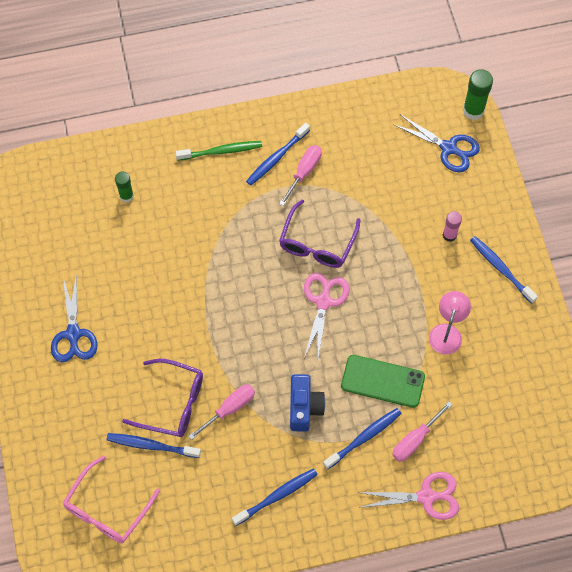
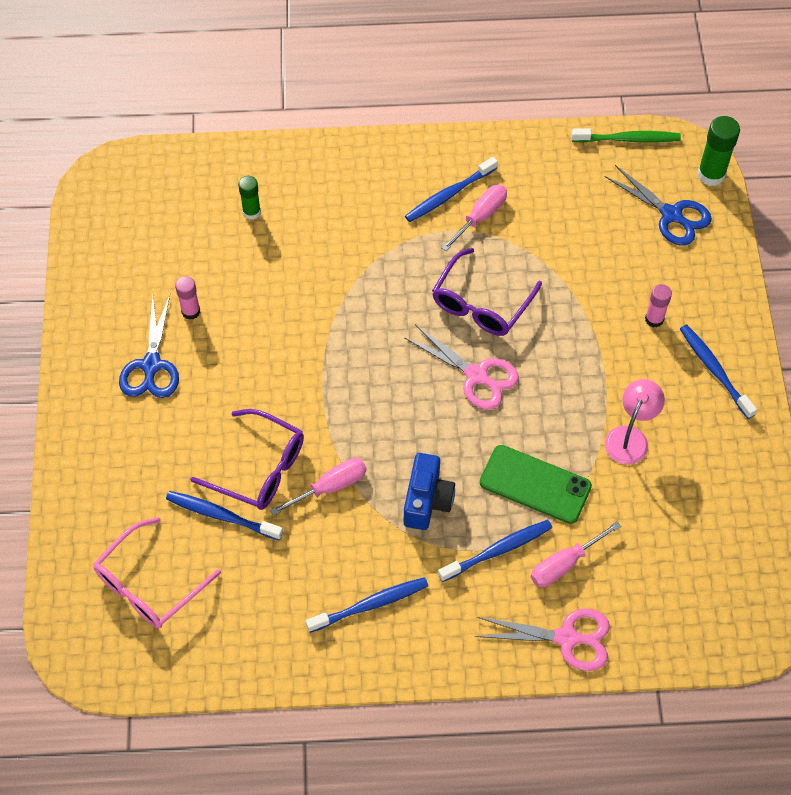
camera: 10 degrees right, 5 degrees down
(95, 285) = (191, 311): none -> pink glue stick
(221, 151) = (381, 177): green toothbrush -> green toothbrush (628, 139)
(323, 302) = (476, 375): pink scissors -> pink scissors turned 105 degrees clockwise

